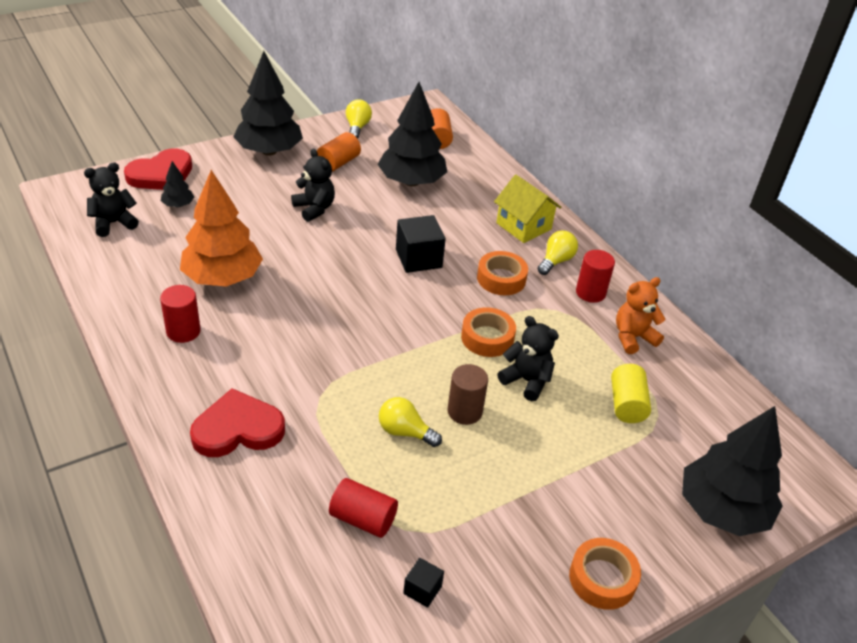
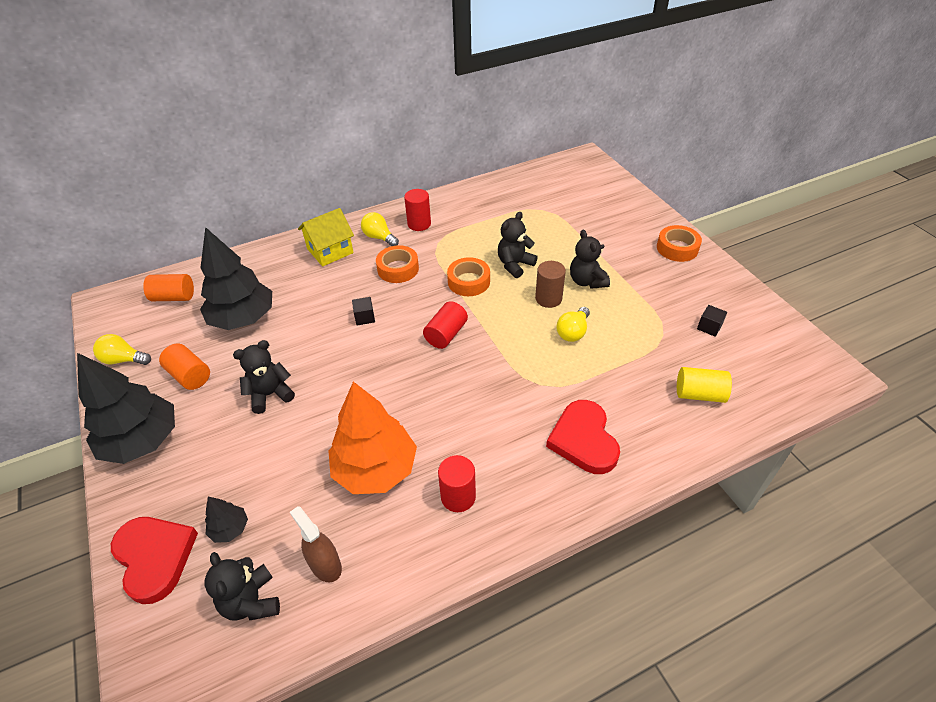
camera: 80 degrees left, 5 degrees up
(134, 256) = (325, 565): none -> brown spray bottle
(363, 519) = (659, 357): red cylinder -> red cylinder (446, 334)
(418, 258) = (364, 317): black cube -> black cube, size x0.53
(504, 454) = (587, 281): none -> black teddy bear
(627, 404) = (534, 221): yellow cylinder -> yellow cylinder (699, 394)
(633, 337) = (469, 210): orange teddy bear -> none
(722, 510) = (615, 196): black tree -> none

